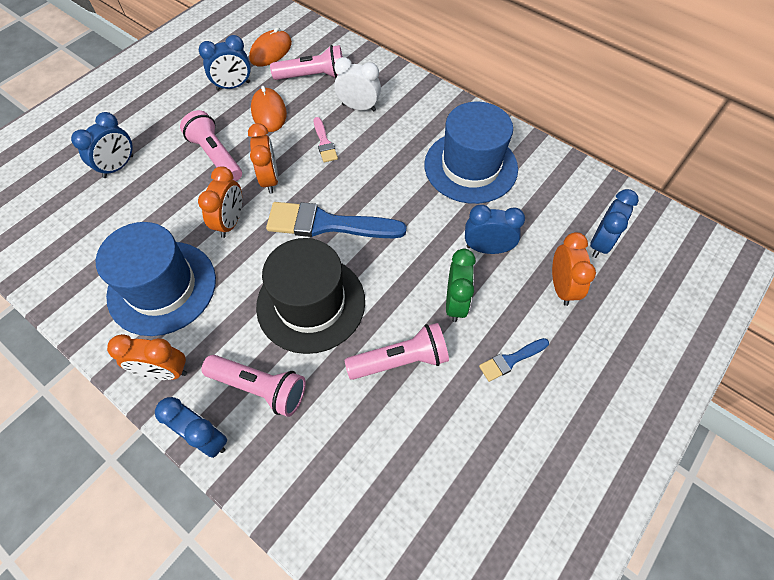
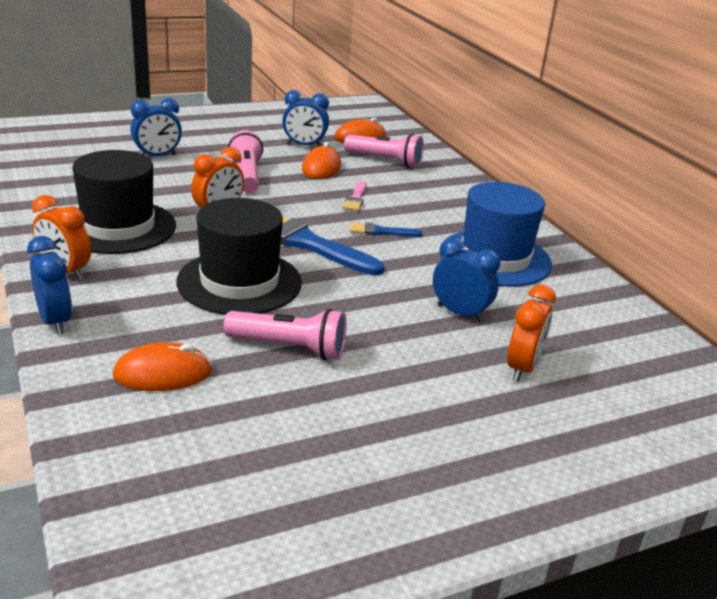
camera: 25 degrees right, 30 degrees down
(162, 287) = (118, 227): blue hat -> black hat
(260, 387) = (136, 312): pink flashlight -> none
(270, 179) = (280, 202): orange clock -> none
(333, 446) = (163, 373): none -> orange mouse
(358, 107) = (412, 190): white clock -> none
(455, 303) = (388, 334): green clock -> none
(511, 360) = (411, 394): blue brush -> blue brush (380, 231)
(600, 243) = (602, 356): blue clock -> none

